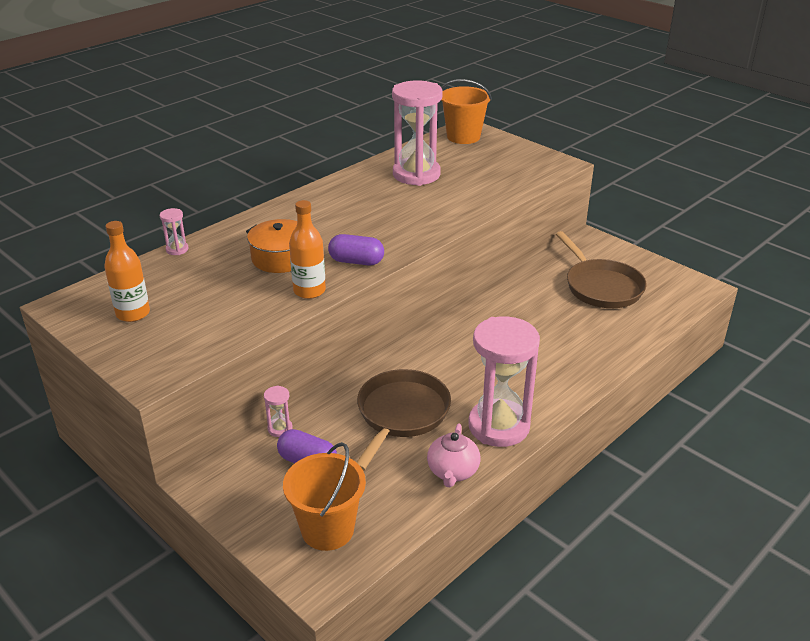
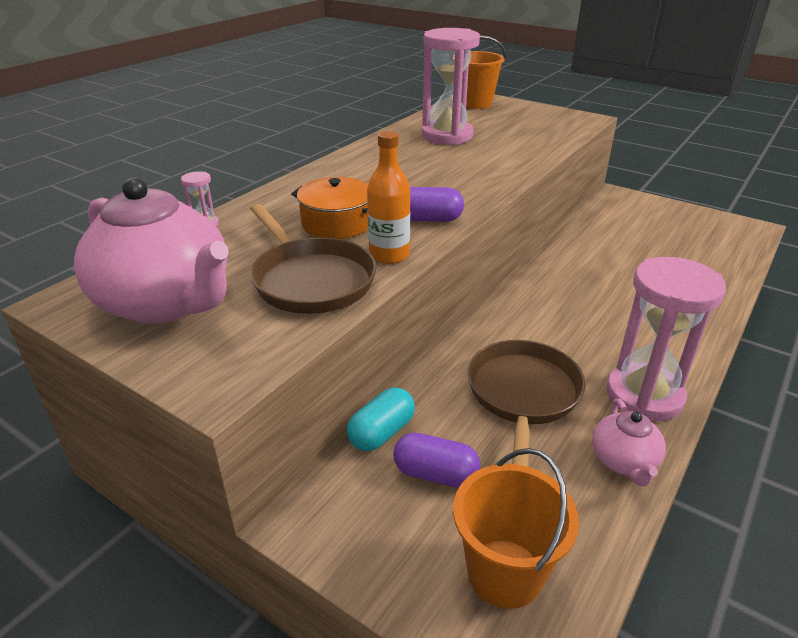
camera: 10 degrees left, 0 degrees up
(133, 313) = (167, 302): orange bottle -> pink teapot
(280, 429) = (381, 432): pink hourglass -> turquoise capsule
(601, 286) = (656, 236): brown pan -> brown pan (310, 279)

